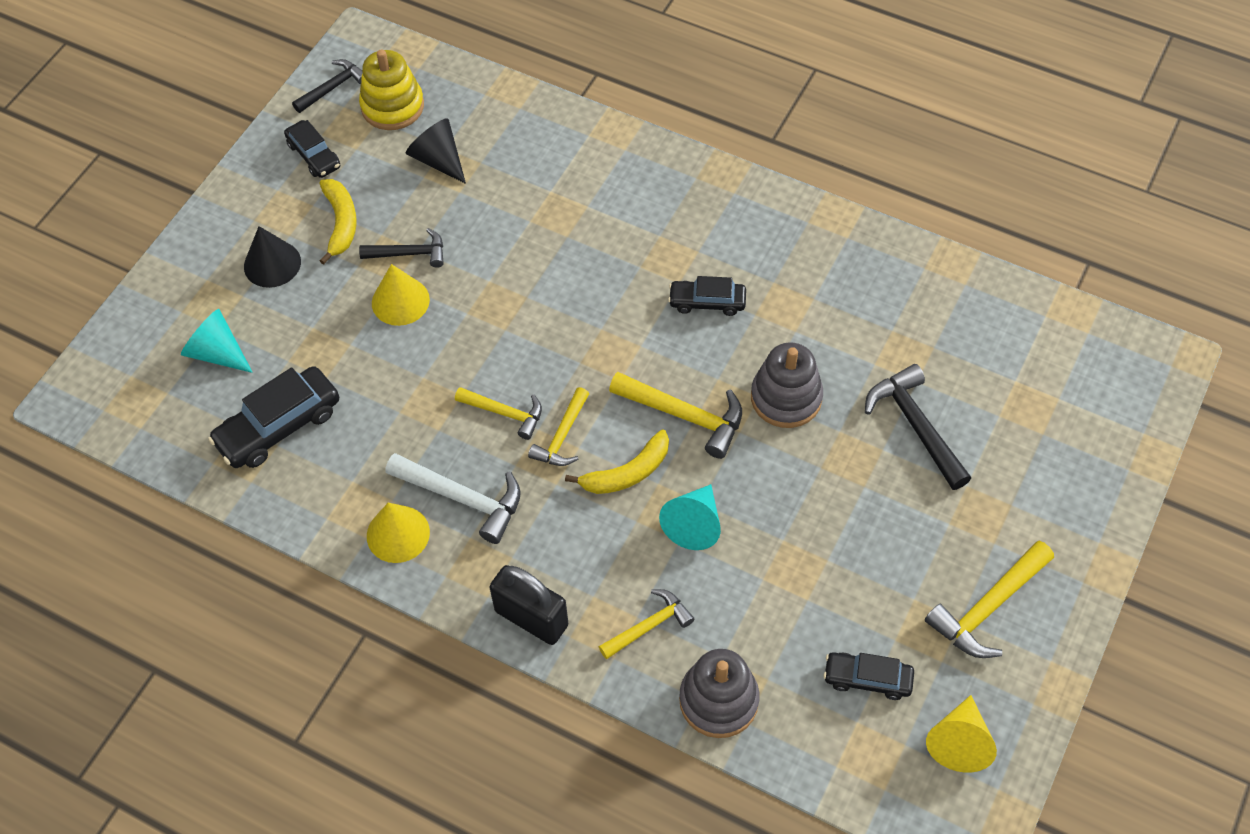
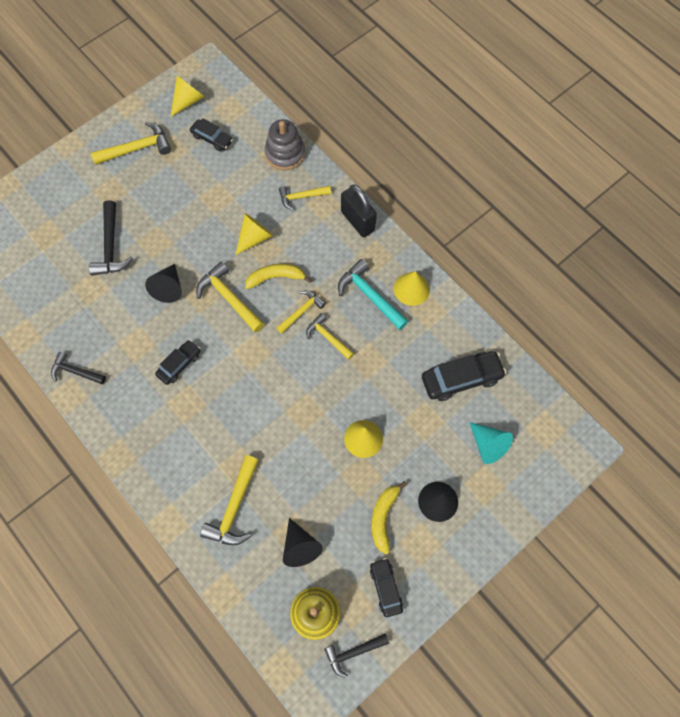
camera: 160 degrees left, 10 degrees up
(409, 253) = (346, 473): black hammer -> black hammer (75, 371)
(462, 498) = (370, 296): white hammer -> turquoise hammer
(541, 170) = (234, 507): none -> yellow hammer
(694, 524) = (254, 237): turquoise cone -> yellow cone
(707, 302) = (179, 364): black car -> black car turned 75 degrees counterclockwise
(786, 398) = (169, 288): grey stacking toy -> black cone

